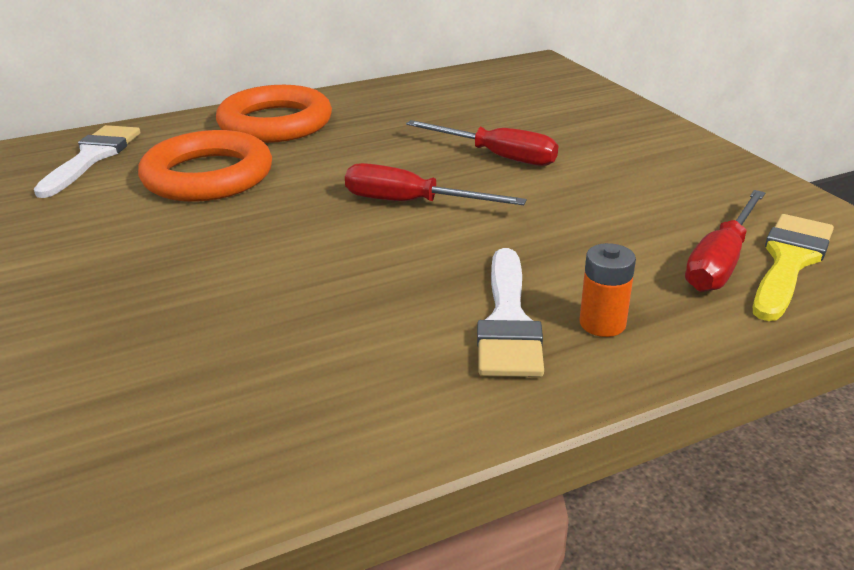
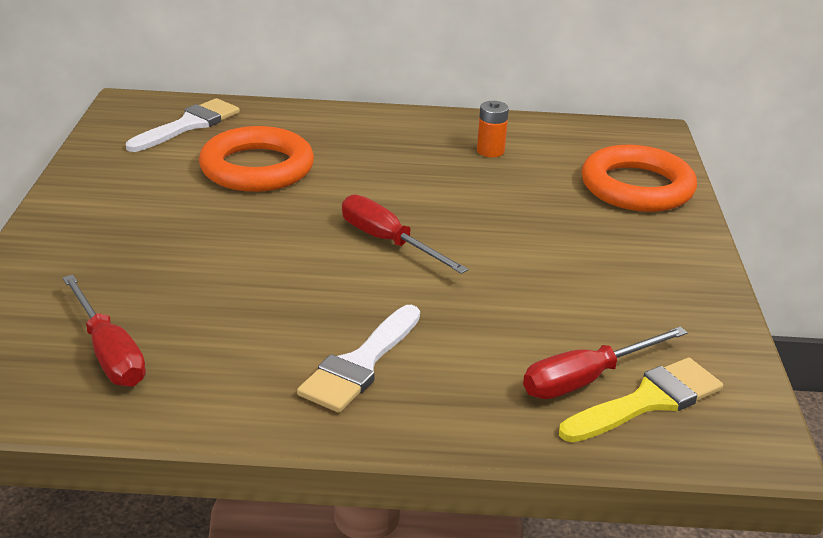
camera: 25 degrees right, 0 degrees up
(275, 123) = (351, 132): orange ring -> orange ring (637, 187)
(497, 156) = (503, 220): red screwdriver -> red screwdriver (108, 352)
(602, 323) = (428, 392): orange battery -> orange battery (490, 151)

